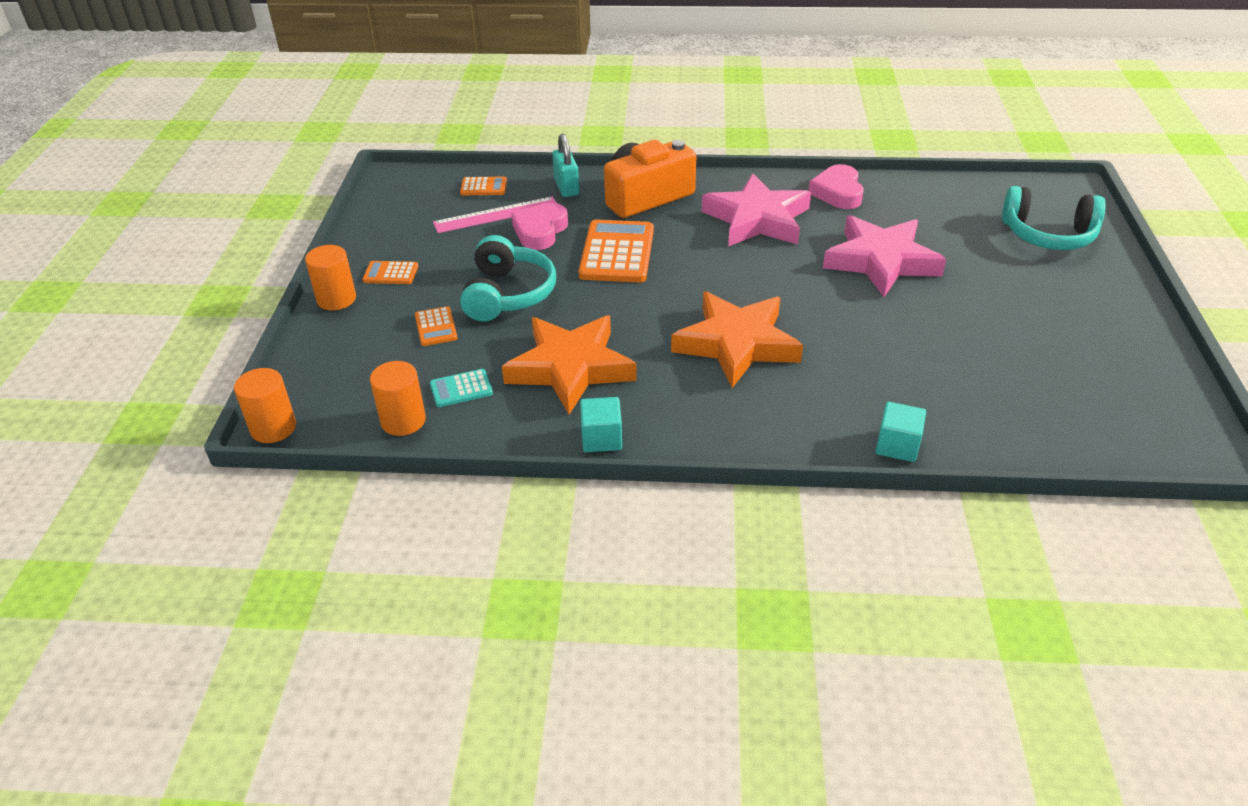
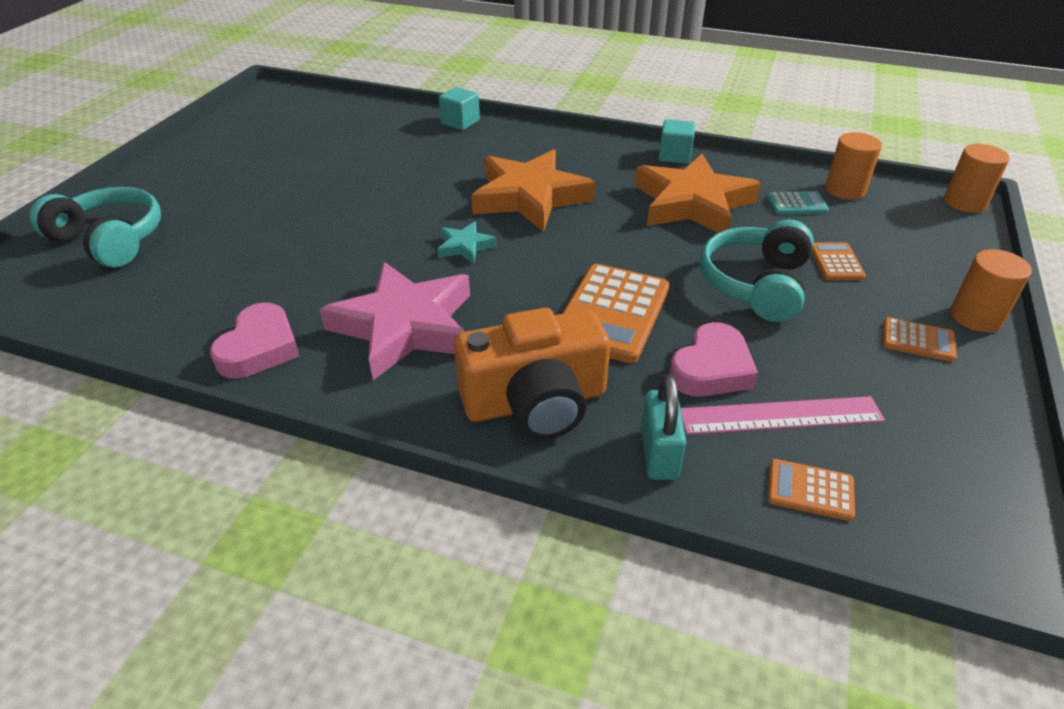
camera: 165 degrees left, 0 degrees up
(761, 282) = (465, 246): none -> turquoise star
(881, 261) = (318, 245): pink star -> none

